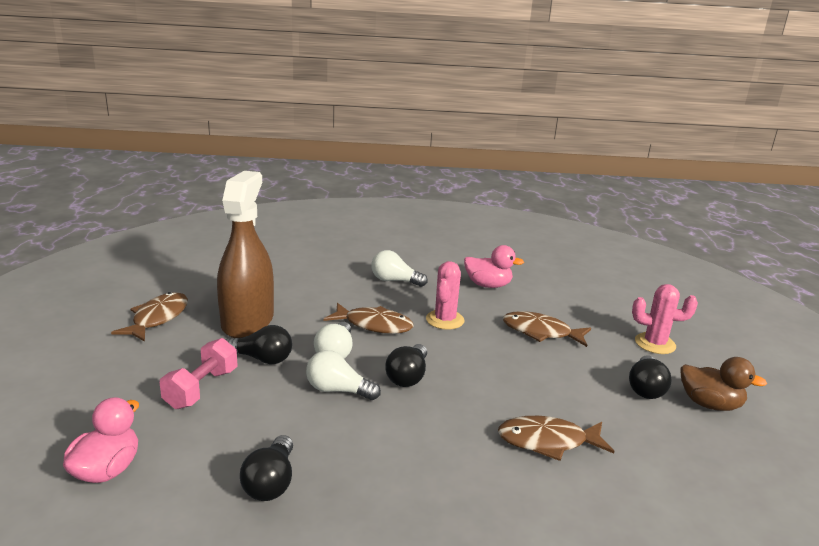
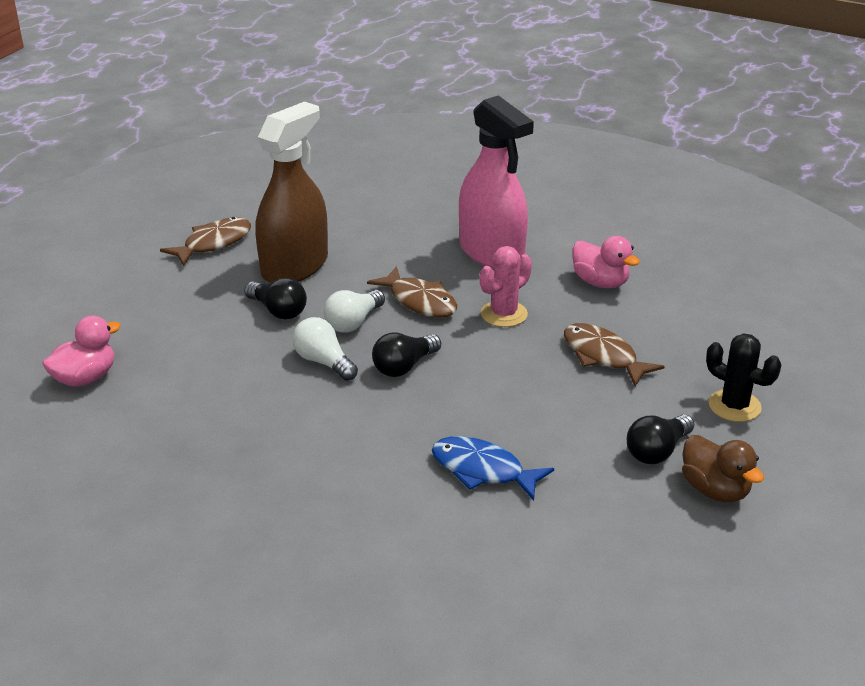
camera: 30 degrees right, 10 degrees up
(201, 389) = (204, 327): pink dumbbell -> none
(271, 482) = (201, 427): black light bulb -> none
(395, 281) = (491, 252): white light bulb -> pink spray bottle
(548, 441) = (483, 470): brown fish -> blue fish
(655, 344) = (734, 406): pink cactus -> black cactus

